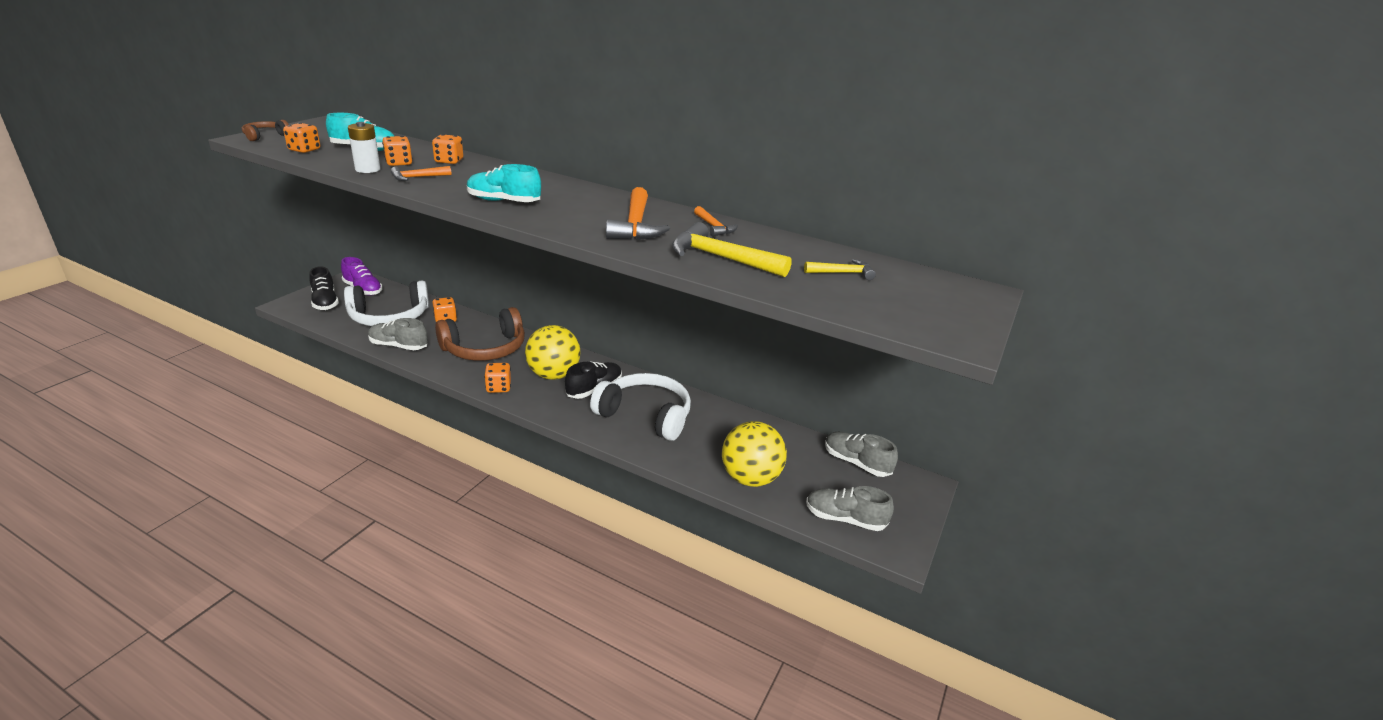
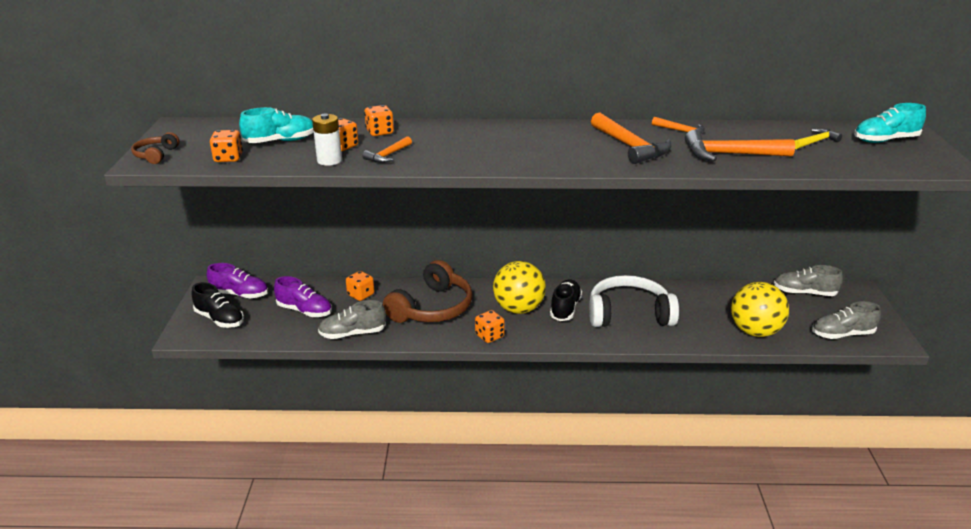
camera: 25 degrees left, 0 degrees up
(389, 317) = (304, 311): white headphones -> purple shoe
(504, 201) = (500, 156): turquoise shoe -> turquoise shoe (885, 140)
(721, 258) = (730, 154): yellow hammer -> orange hammer

